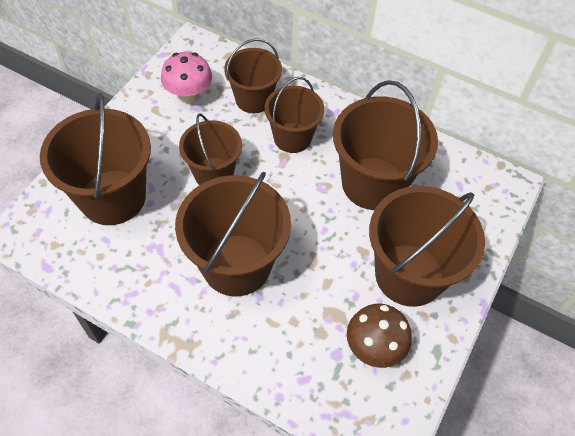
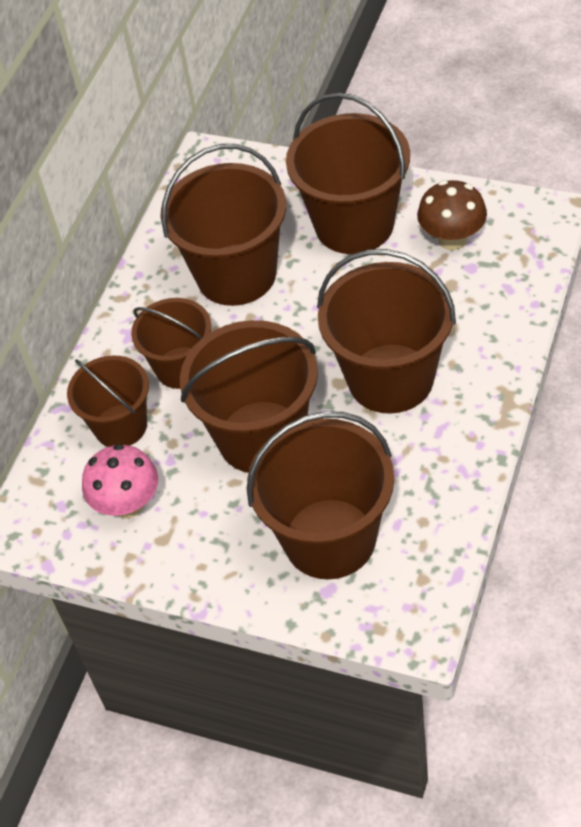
camera: 90 degrees left, 5 degrees down
(213, 173) = (261, 437): brown bucket -> brown bucket, size x1.61

